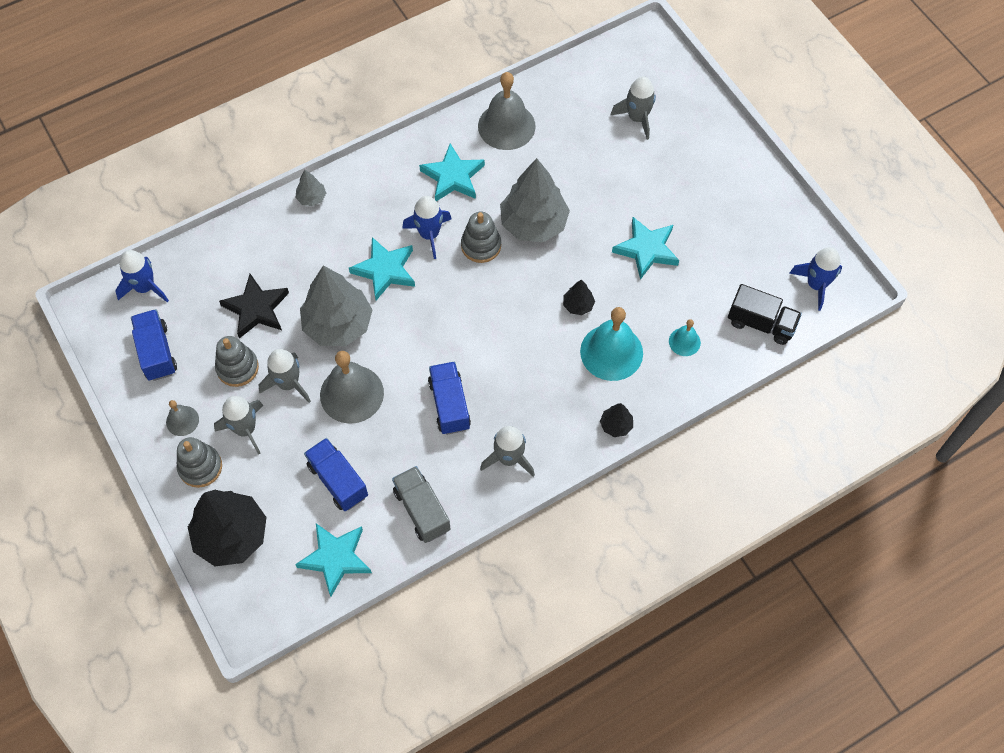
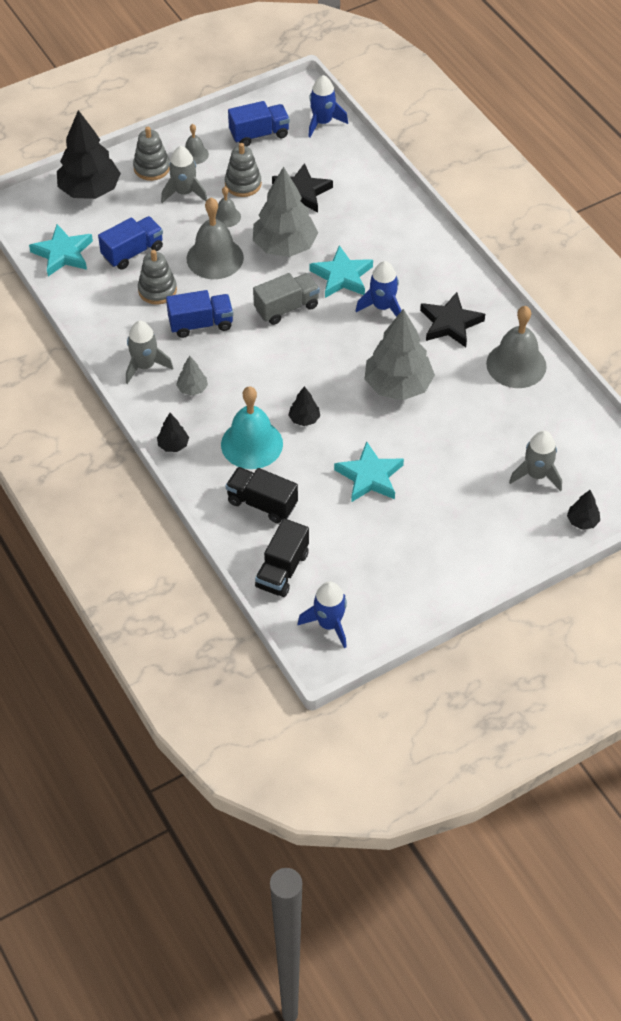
camera: 90 degrees right, 10 degrees down
(288, 383) = (226, 217): grey rocket -> grey bell
(312, 198) = (420, 223): grey tree -> grey tree (192, 389)
(422, 510) = (100, 307): grey truck -> grey truck (286, 308)
(453, 177) = (450, 323): turquoise star -> black star
(481, 245) = (371, 345): grey stacking toy -> grey stacking toy (157, 290)
(684, 341) = (262, 503): turquoise bell -> black truck
(686, 88) = (582, 521): none -> black tree

